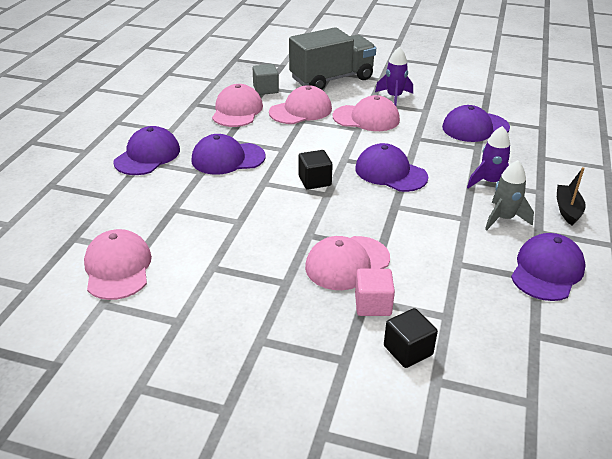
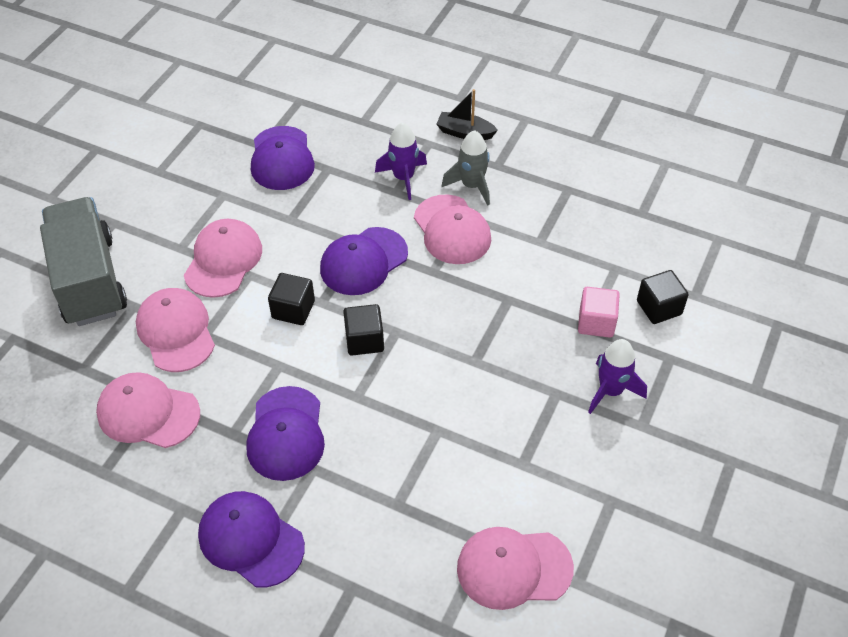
camera: 80 degrees left, 15 degrees up
(266, 89) = (91, 369): grey cube -> none
(333, 149) = (293, 309): none -> black cube
(347, 263) = (529, 333): pink cap -> pink cap (452, 230)
(394, 97) = (175, 219): purple rocket -> purple rocket (611, 391)
(547, 270) = (557, 178): purple cap -> none

